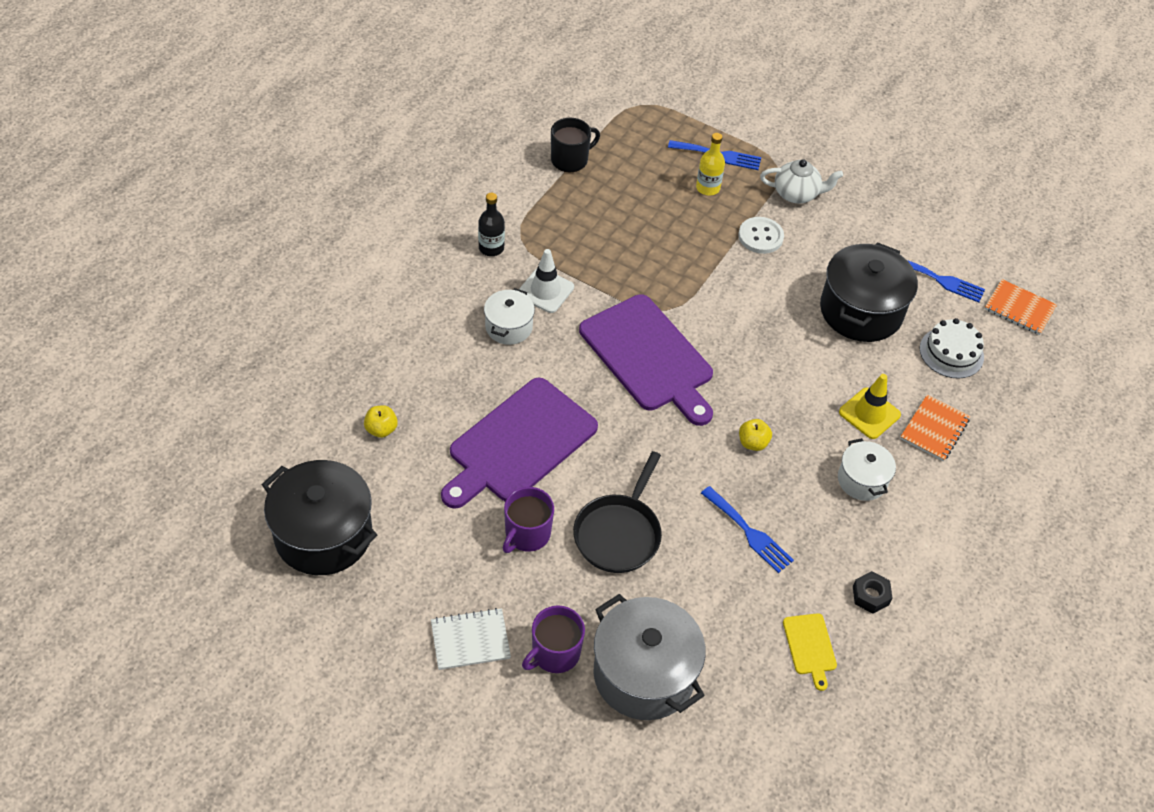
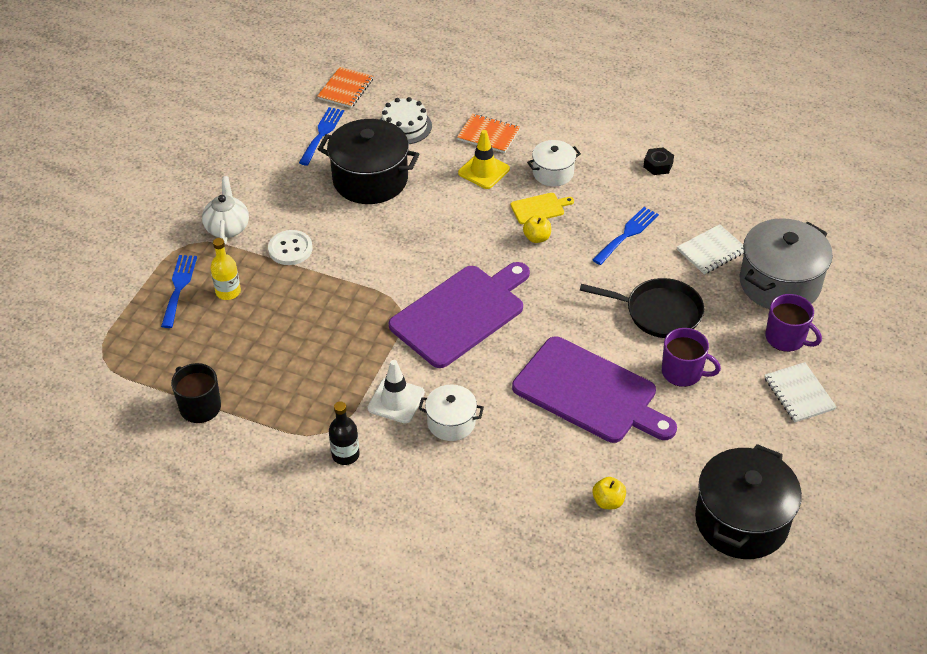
camera: 95 degrees left, 5 degrees down
(709, 614) = (711, 251): none -> white notebook
(810, 647) = (715, 195): yellow cutting board -> yellow cutting board (539, 208)

